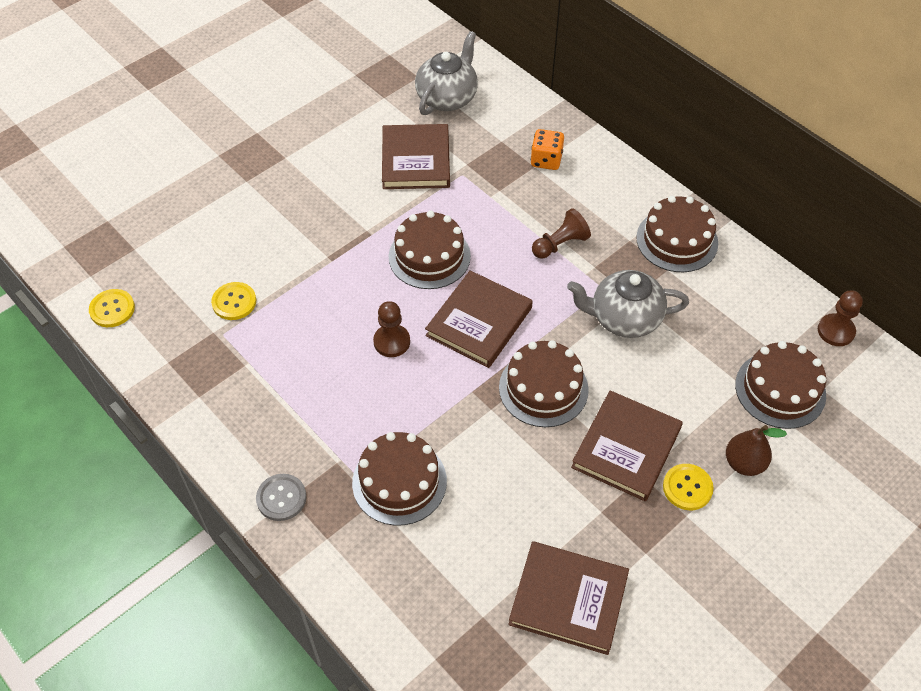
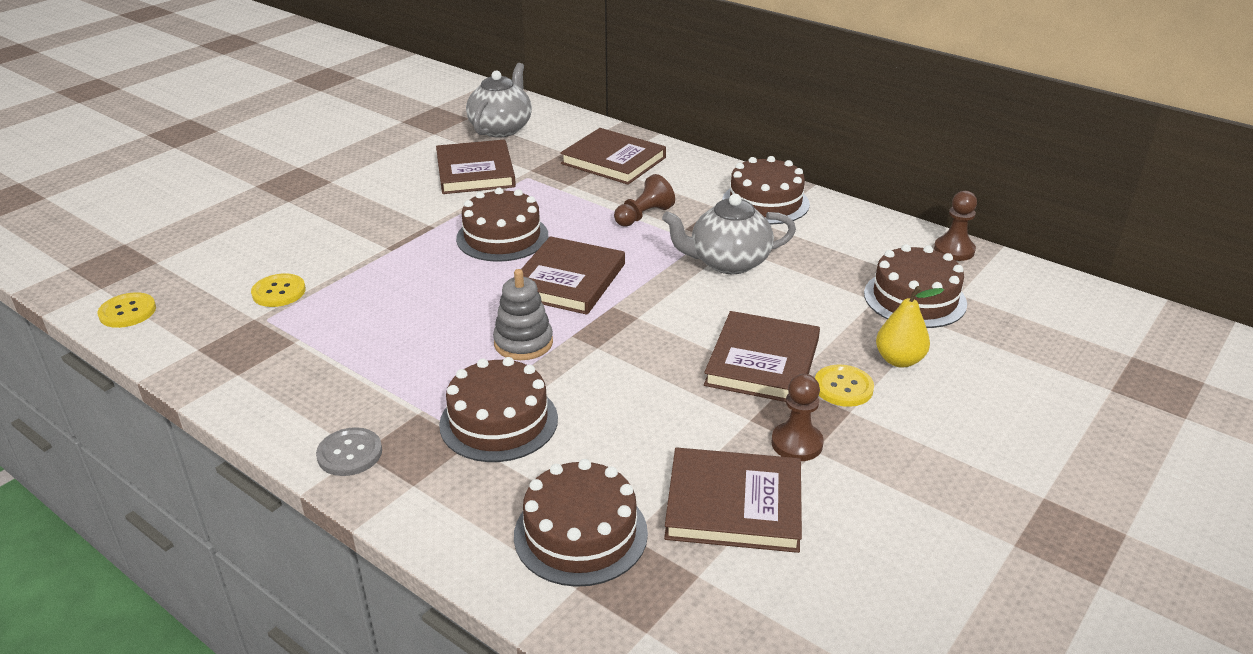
camera: 10 degrees left, 20 degrees down
(392, 342) = (470, 305): brown pawn -> brown pawn (796, 443)
(430, 394) = (523, 343): none -> grey stacking toy
(543, 388) = (654, 324): brown cake -> brown cake (580, 534)
(546, 160) = (613, 160): orange dice -> brown book
(744, 463) = (899, 360): brown pear -> yellow pear

